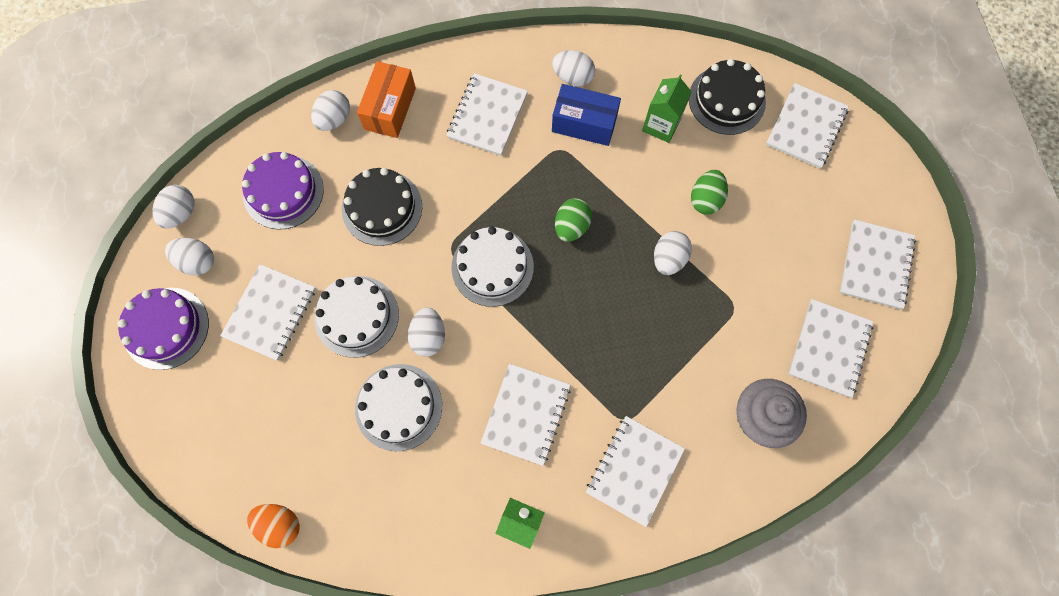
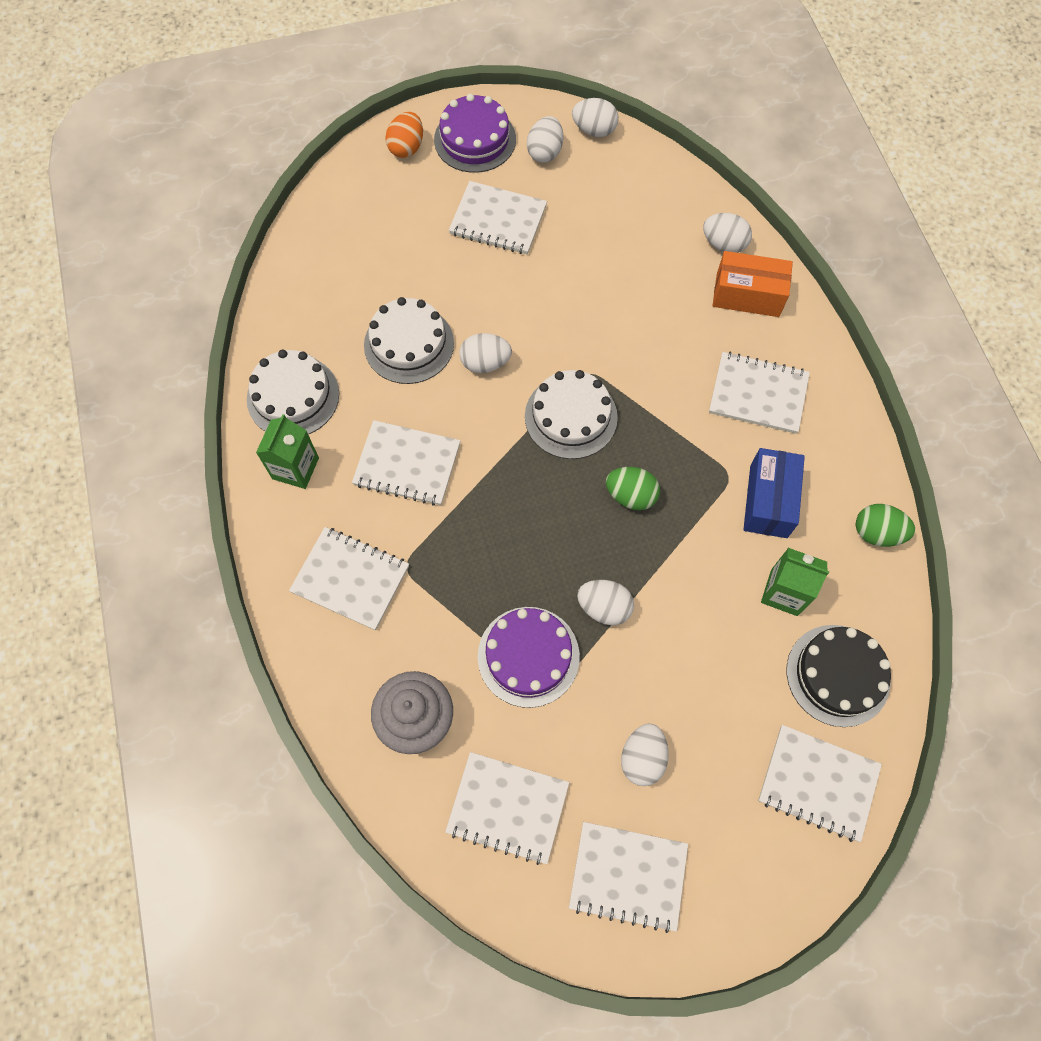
camera: 85 degrees right, 5 degrees down
(280, 524) = (292, 259): orange egg -> orange egg (407, 147)
(283, 192) = (630, 211): purple cake -> purple cake (528, 656)
(356, 316) = (501, 294): white cake -> white cake (293, 396)
(382, 208) = (626, 302): black cake -> none
(573, 77) = (830, 484): white egg -> white egg (642, 758)
(705, 199) = (689, 650): green egg -> green egg (876, 533)

